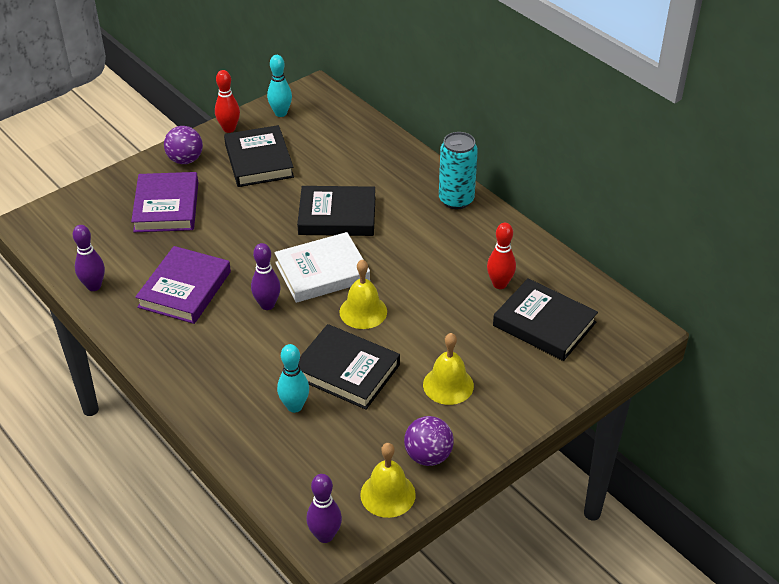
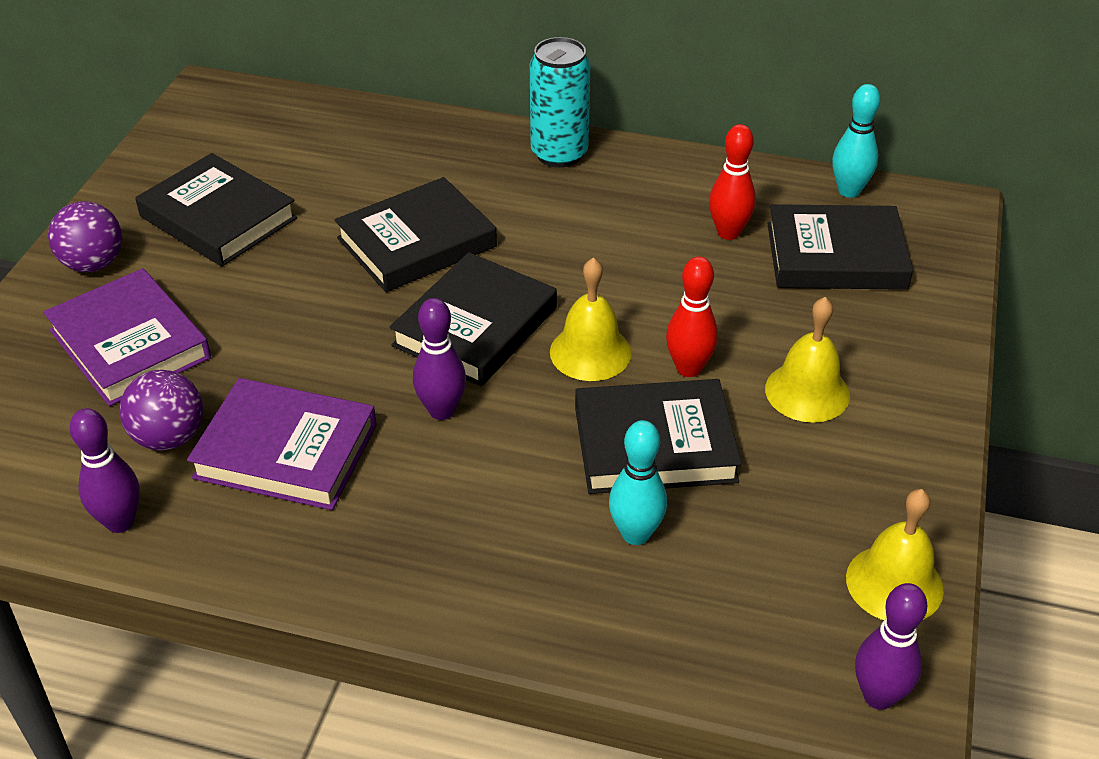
camera: 35 degrees left, 0 degrees up
(185, 289) = (286, 451): purple book -> purple book turned 60 degrees counterclockwise
(229, 129) = (123, 193): red bowling pin -> red bowling pin (688, 368)
(280, 113) = (186, 141): turquoise bowling pin -> turquoise bowling pin (849, 191)
(322, 272) = (475, 327): white book -> black book
(428, 456) = (886, 499): purple ball -> purple ball (169, 437)

